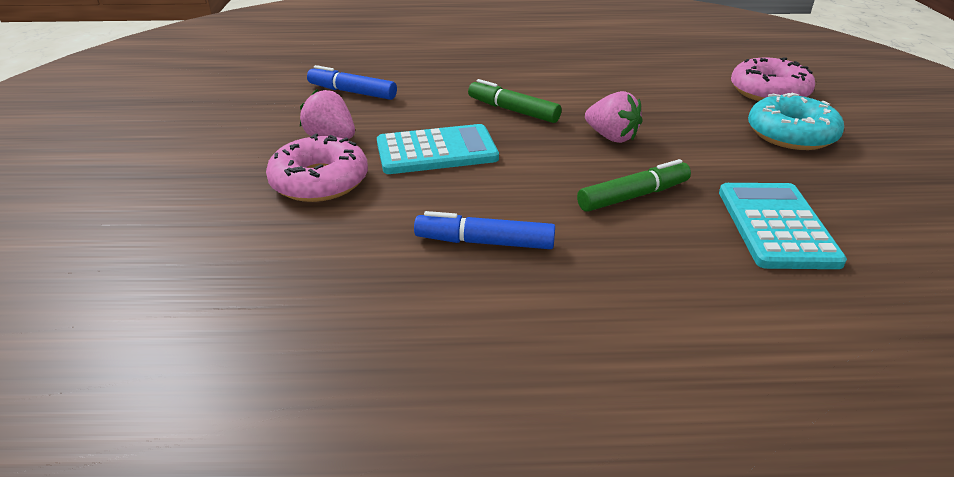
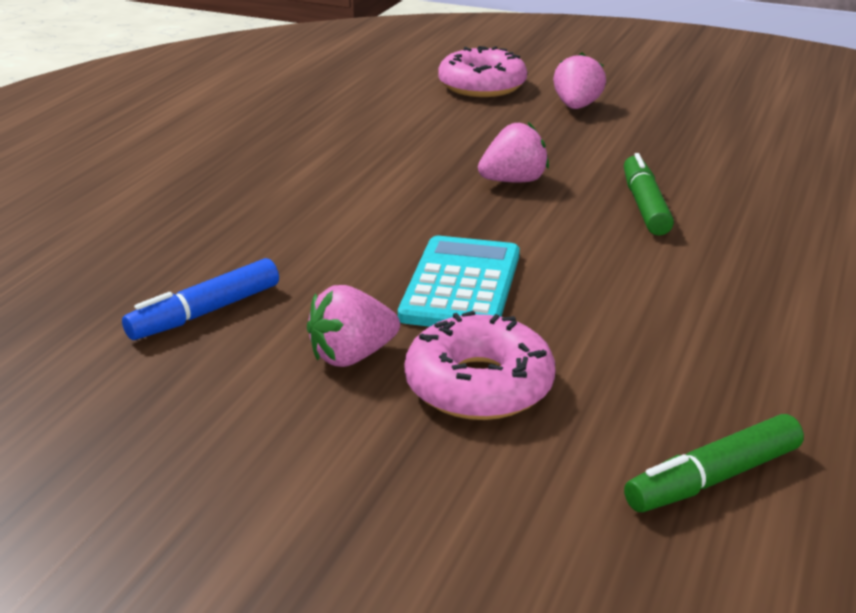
camera: 65 degrees left, 5 degrees down
(485, 242) = (692, 302): blue marker -> none
(513, 111) = (394, 214): green marker -> green marker (714, 478)
(776, 226) = (731, 164): turquoise calculator -> none
(791, 134) = (577, 107): turquoise donut -> pink strawberry

